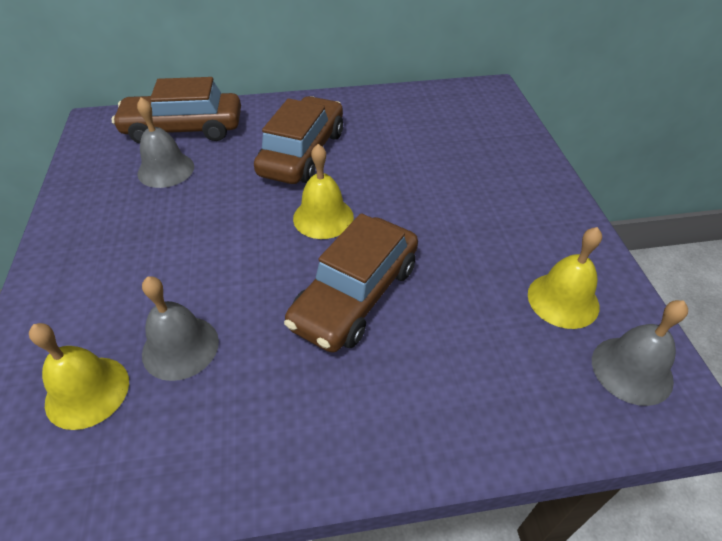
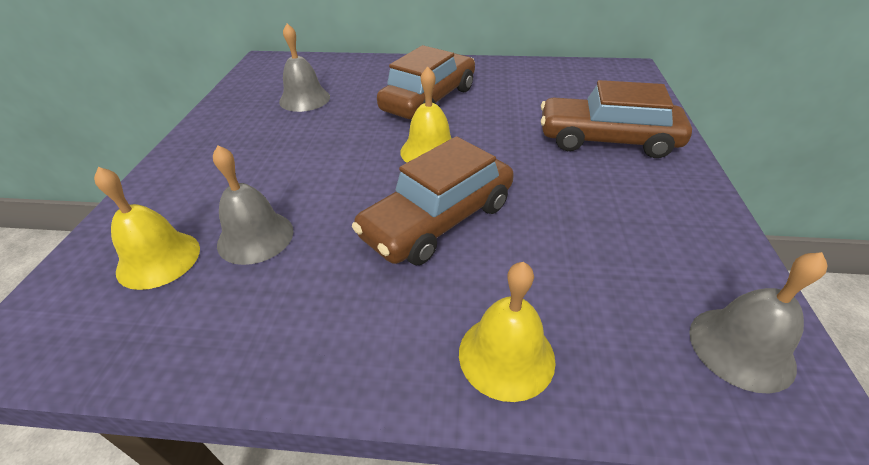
camera: 15 degrees right, 5 degrees down
(183, 129) = (332, 72): brown car -> brown car (607, 140)
(563, 300) = (667, 260): yellow bell -> yellow bell (506, 355)

